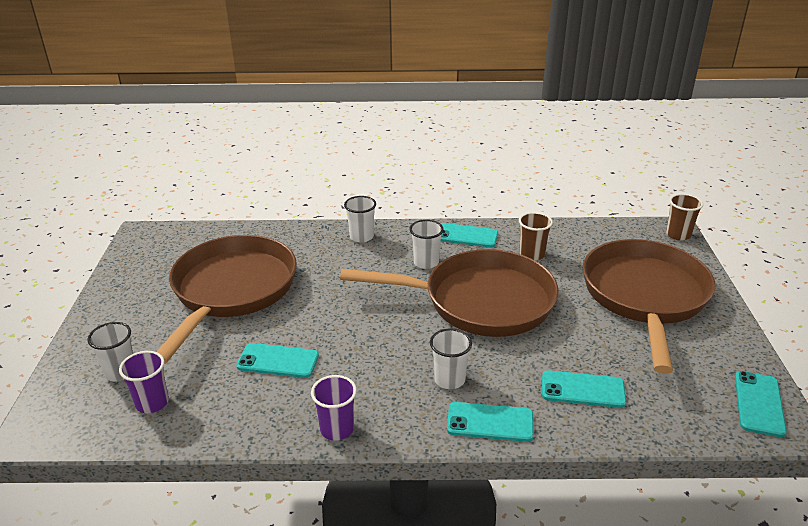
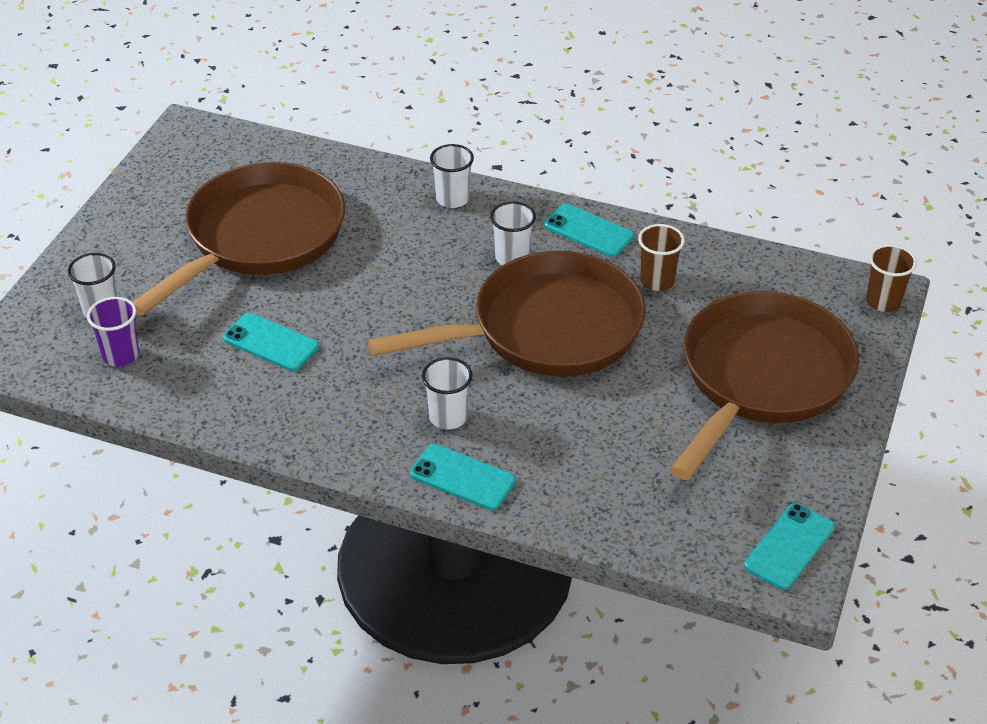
camera: 20 degrees right, 10 degrees up
(337, 429) = (296, 438): purple cup -> none
(480, 301) = (546, 329): brown pan -> brown pan turned 45 degrees counterclockwise
(583, 389) = (593, 471): turquoise phone -> none

